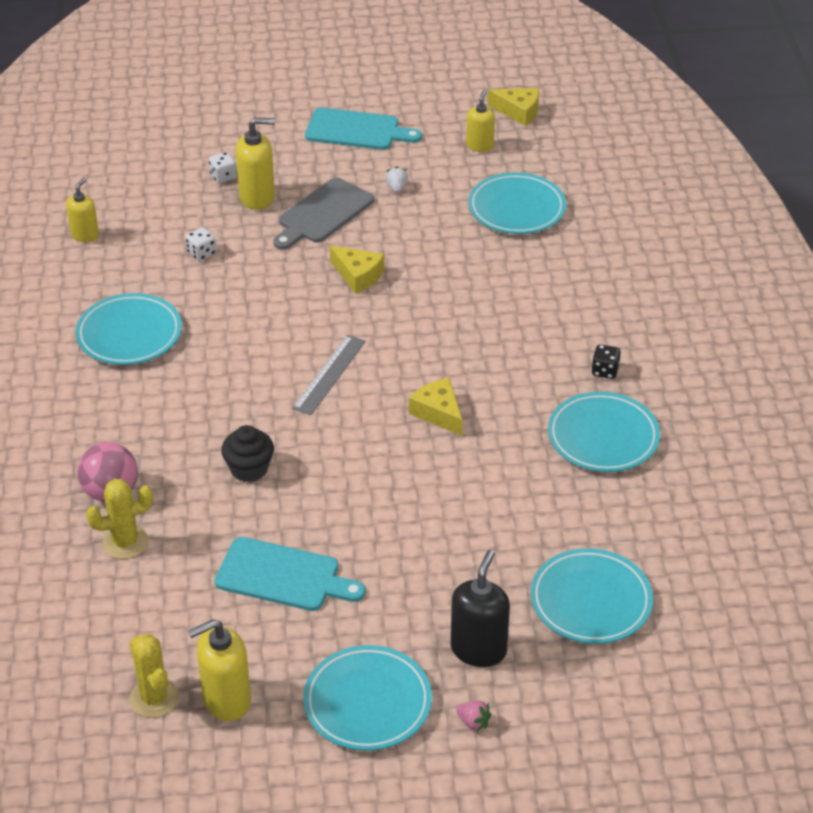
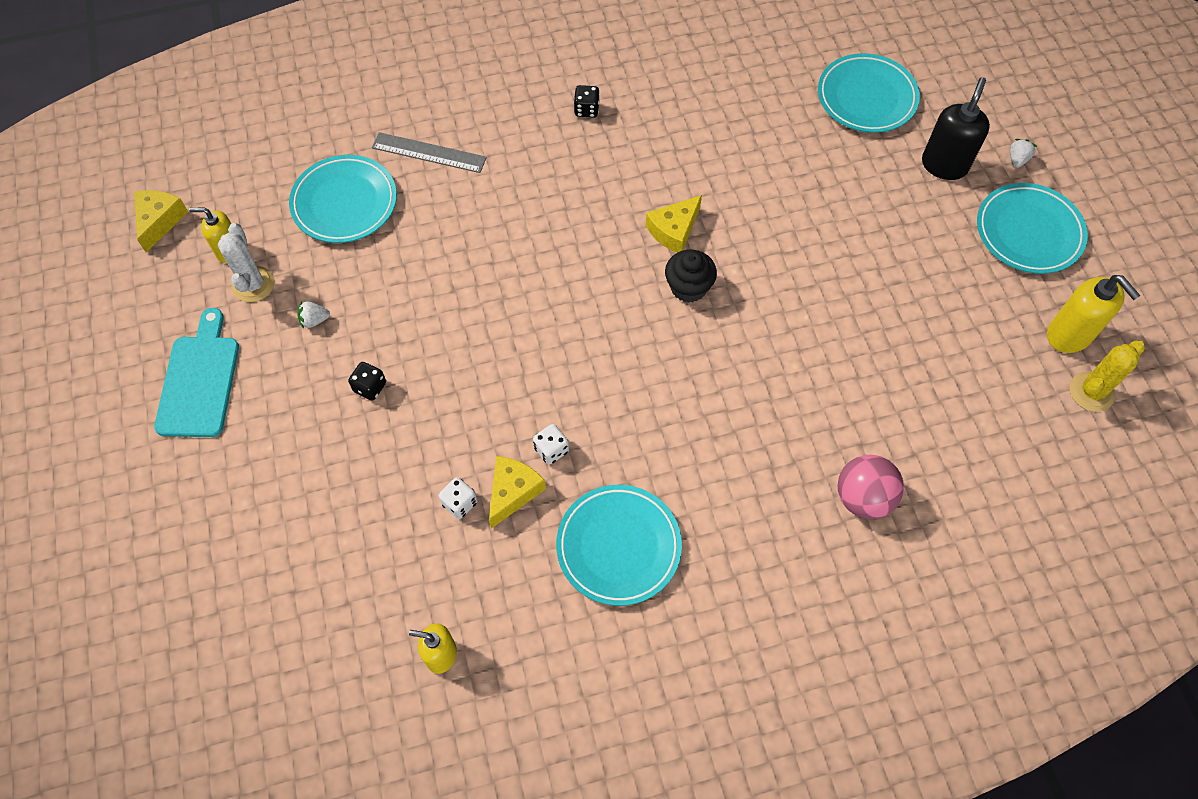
camera: 100 degrees left, 20 degrees up
(125, 542) = (924, 465): yellow cactus -> none
(223, 177) = (304, 514): white dice -> white dice (551, 450)
(249, 469) = (793, 376): black cupcake -> black cupcake (688, 287)
(257, 197) = (344, 465): yellow soap dispenser -> none
(283, 576) = (917, 319): turquoise cutting board -> none
(323, 213) = (370, 387): grey cutting board -> black dice
(329, 374) = (641, 331): grey ruler -> grey ruler (429, 153)
(358, 275) = (477, 332): yellow cheese -> yellow cheese (513, 492)
(441, 157) = (253, 284): none -> white cactus
(473, 722) = (1017, 159): pink strawberry -> white strawberry
(478, 649) = (944, 165): black soap dispenser -> black soap dispenser turned 105 degrees clockwise
(603, 437) = (674, 104): turquoise plate -> none

